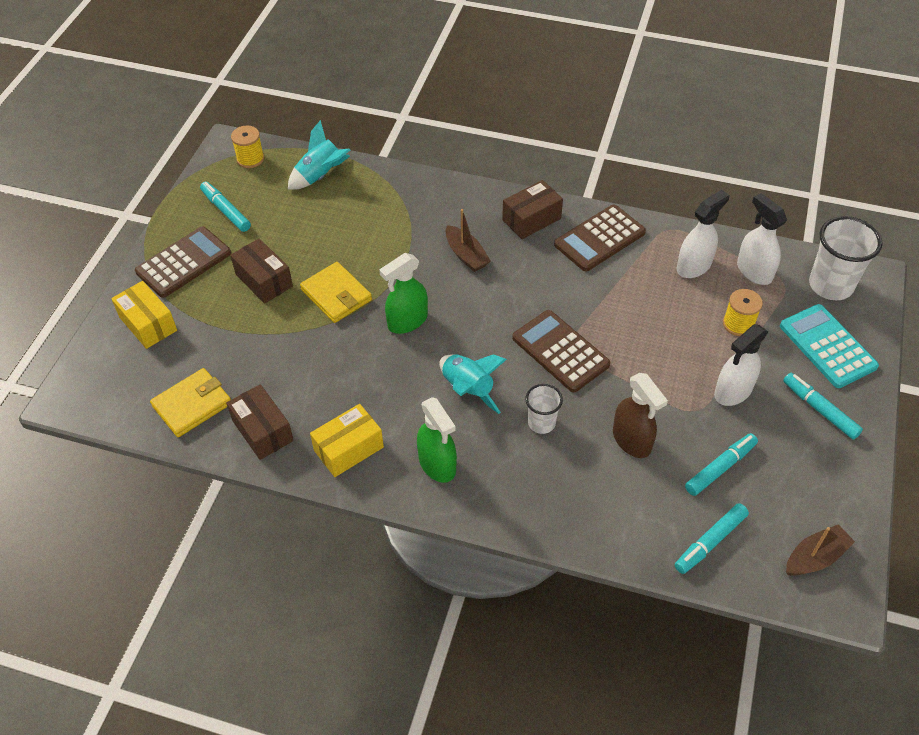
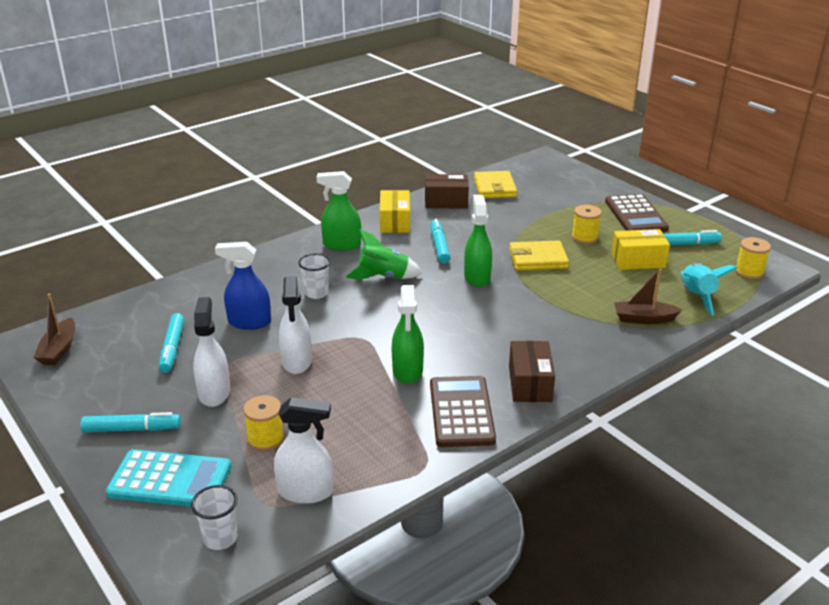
camera: 125 degrees right, 20 degrees down
(148, 324) = (584, 191): yellow box -> yellow box (638, 260)
(264, 280) = (584, 237): brown box -> yellow spool
(466, 255) = (520, 329): brown boat -> brown boat (644, 319)
(467, 389) = (383, 277): turquoise rocket -> green rocket
(560, 351) = (364, 329): brown calculator -> none
(585, 292) = (407, 371): none -> green spray bottle
(632, 440) = (249, 322): brown spray bottle -> blue spray bottle
(694, 266) = (360, 453): white spray bottle -> white spray bottle (297, 361)
(710, 542) = (138, 314): turquoise marker -> turquoise marker (439, 246)
(830, 285) = (220, 538): white cup -> white cup, size x0.57

